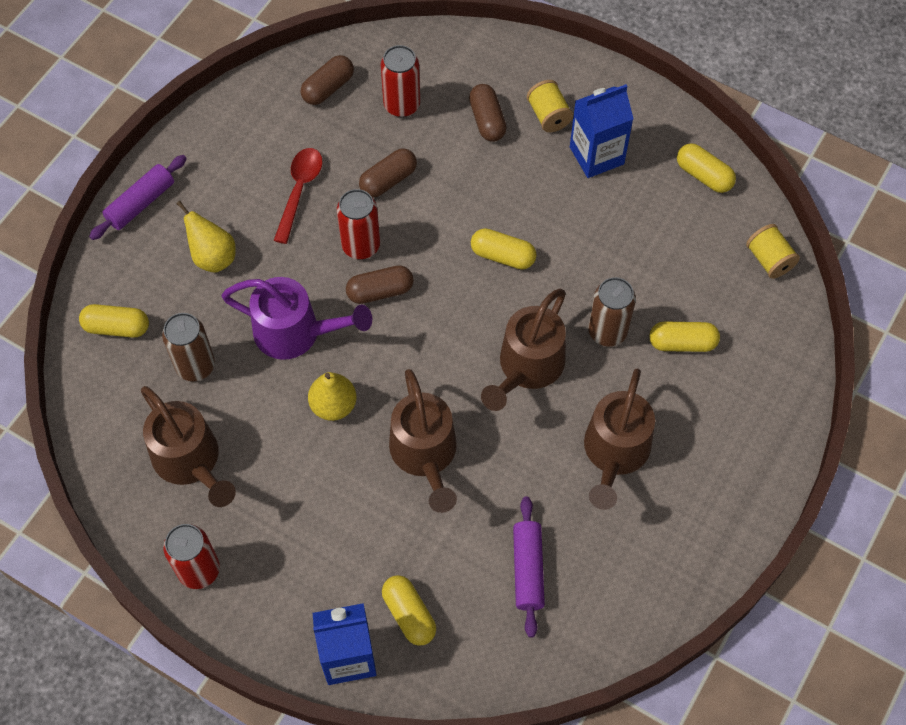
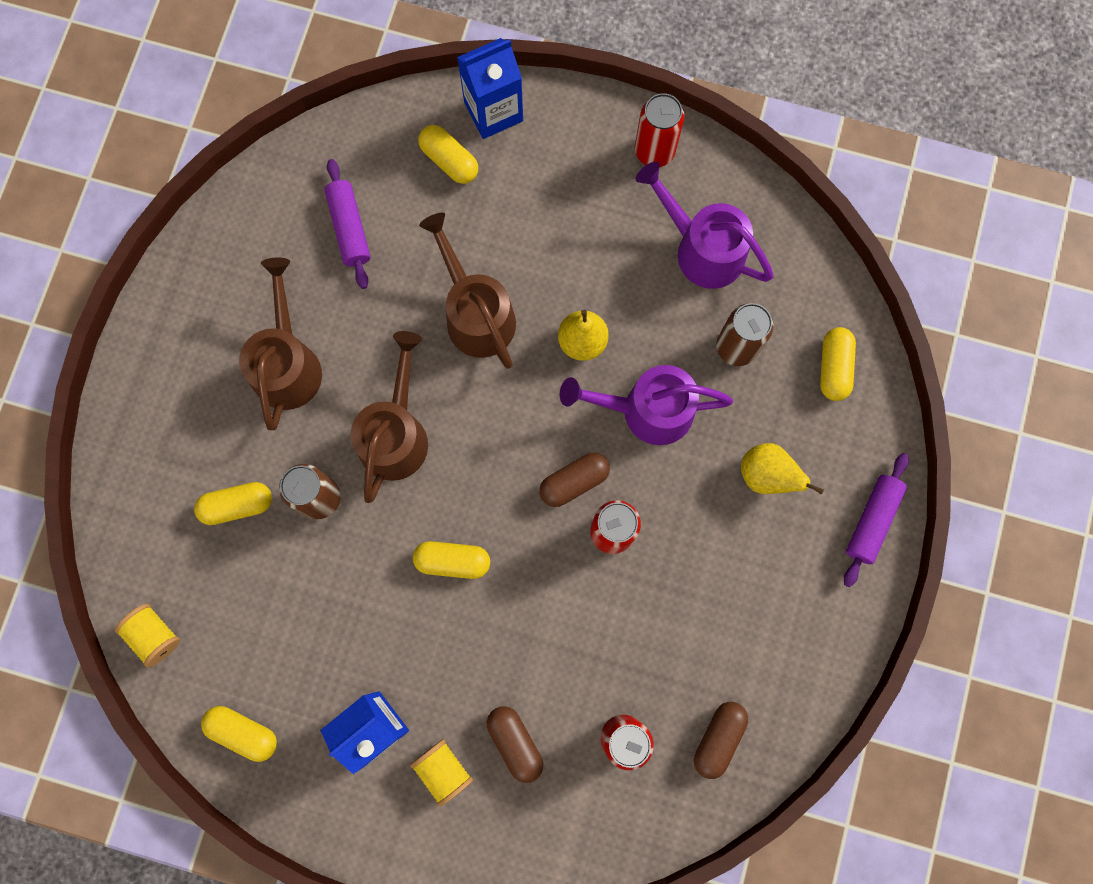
camera: 165 degrees right, 15 degrees up
(117, 327) = (833, 368): yellow capsule -> yellow capsule turned 75 degrees counterclockwise
(191, 462) = (701, 248): brown watering can -> purple watering can
(299, 191) = (702, 584): red spoon -> none
(388, 180) = (607, 626): brown capsule -> none

